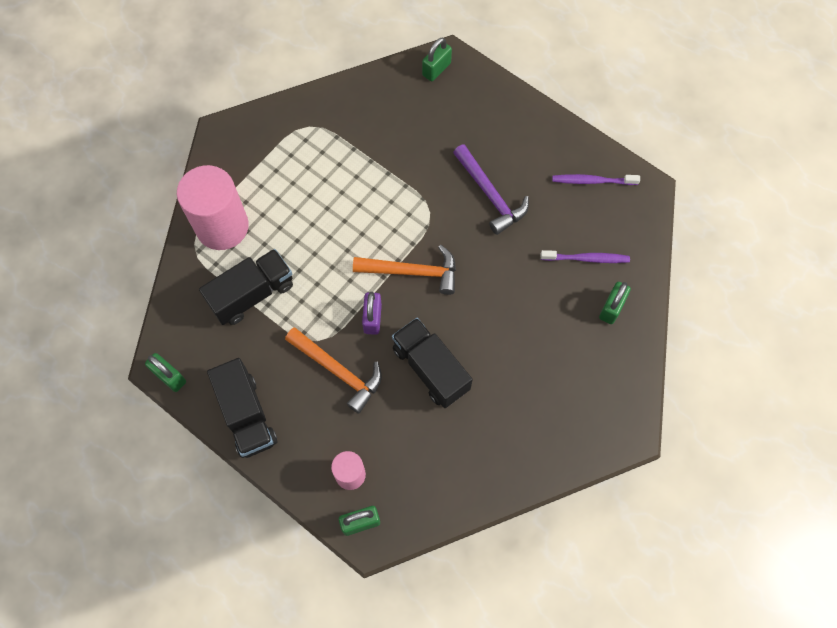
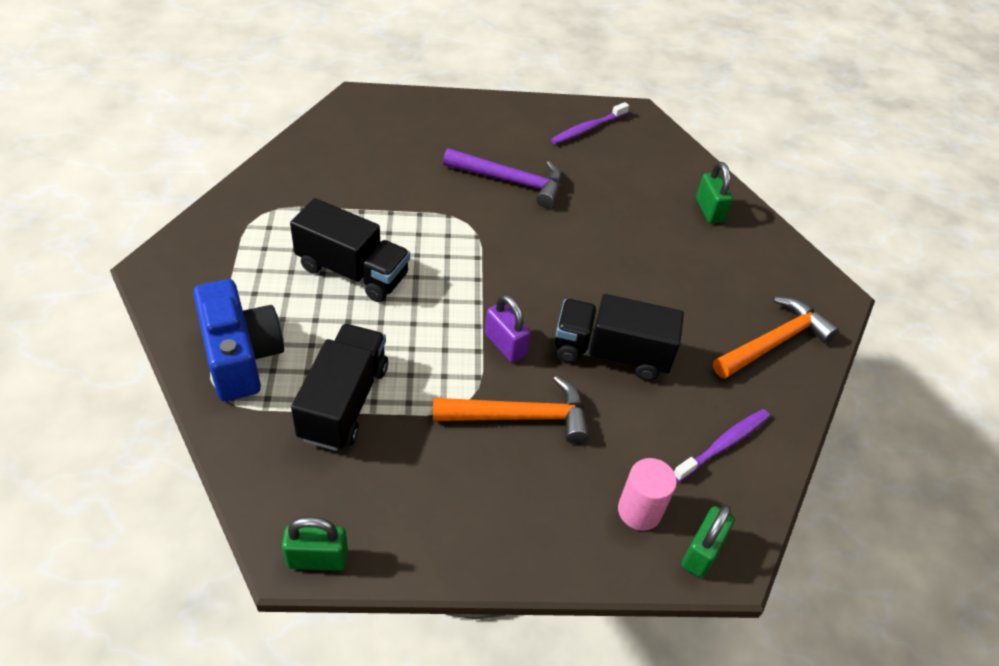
camera: 45 degrees left, 20 degrees down
(222, 226) = (241, 356): pink cylinder -> blue camera
(246, 415) = (460, 533): black truck -> black truck (352, 271)
(412, 272) = (503, 281): orange hammer -> orange hammer (774, 342)
(436, 69) = (355, 111): green padlock -> none
(586, 258) = (647, 186): purple toothbrush -> purple toothbrush (723, 444)

